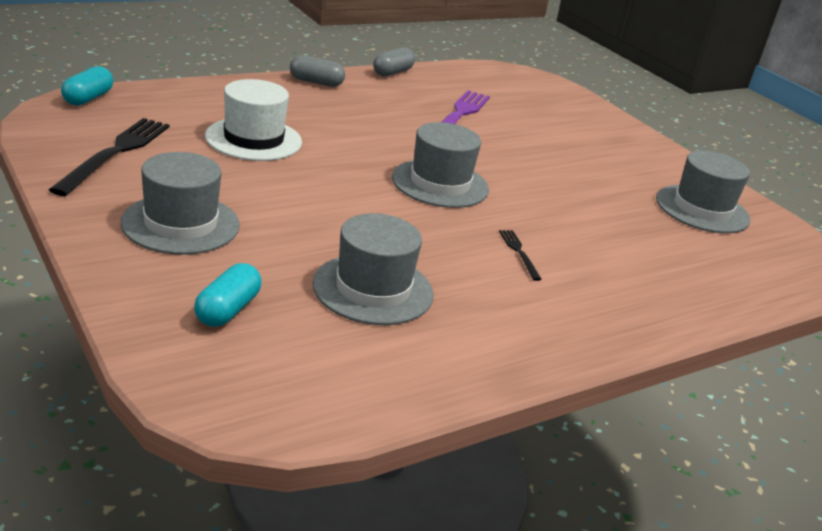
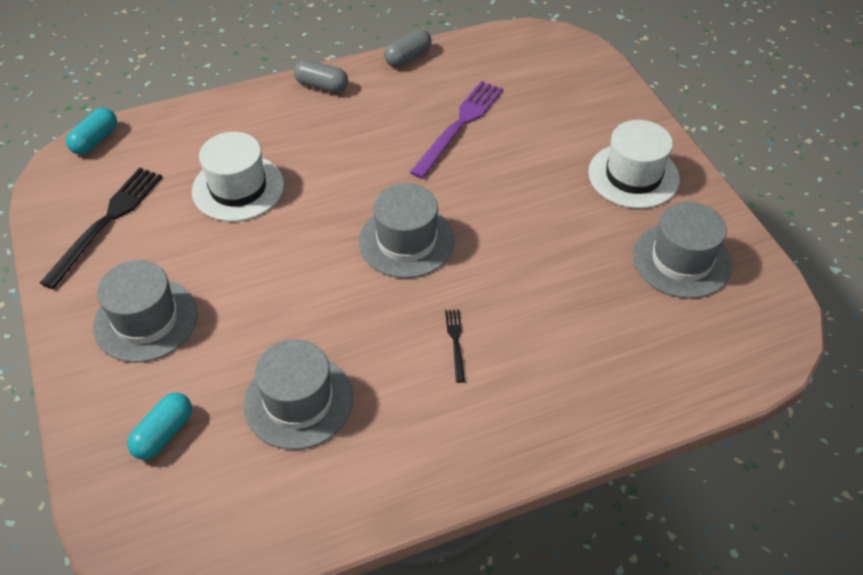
camera: 15 degrees right, 20 degrees up
(631, 156) = (633, 176): none -> white hat

